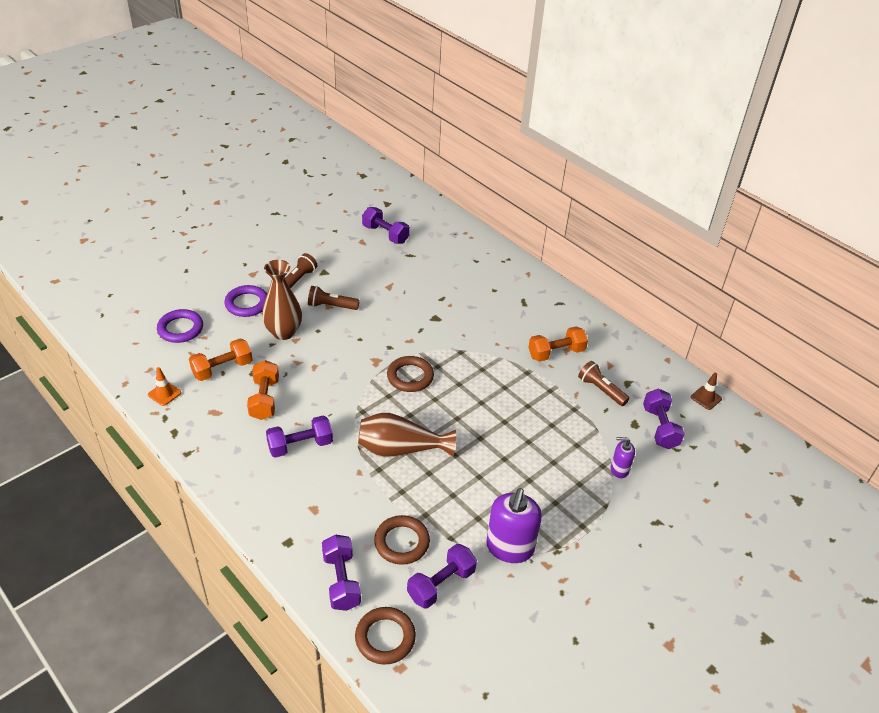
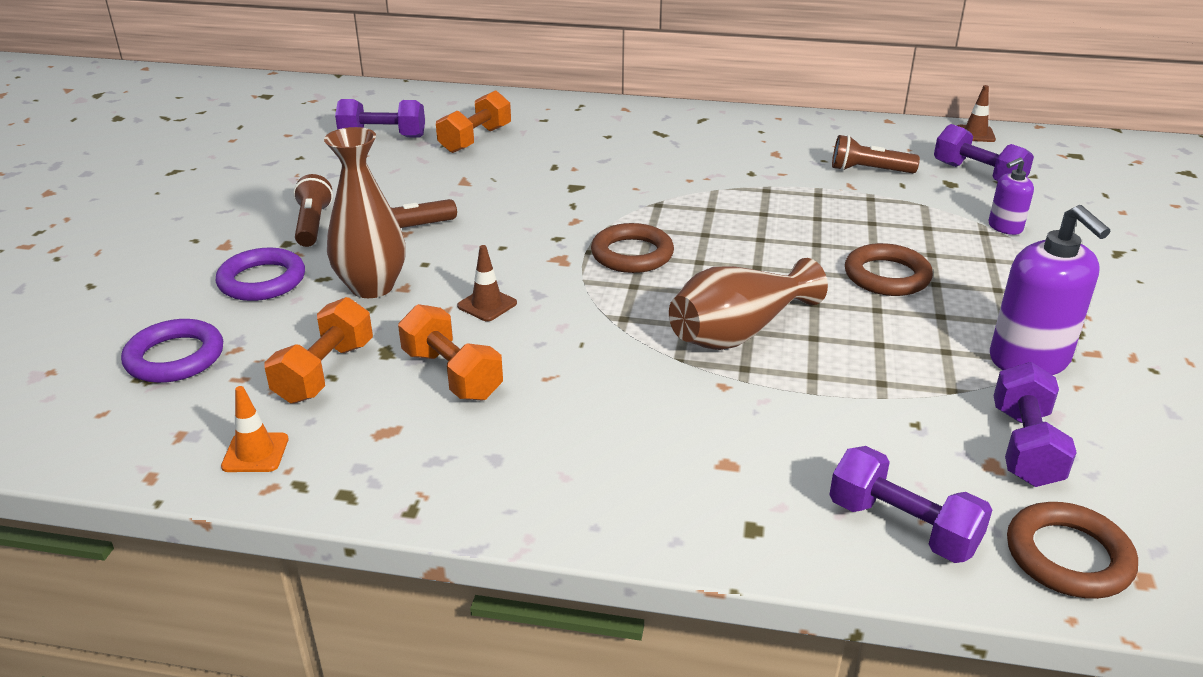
camera: 35 degrees left, 10 degrees down
(300, 445) = (591, 400): purple dumbbell -> none
(317, 370) = (487, 305): none -> brown traffic cone
(402, 542) = (904, 430): brown ring -> brown ring (887, 276)
(556, 353) = (769, 160): orange dumbbell -> orange dumbbell (475, 139)

